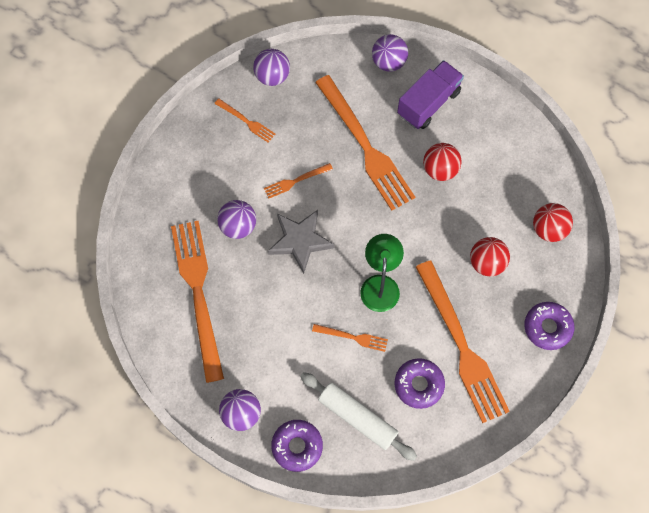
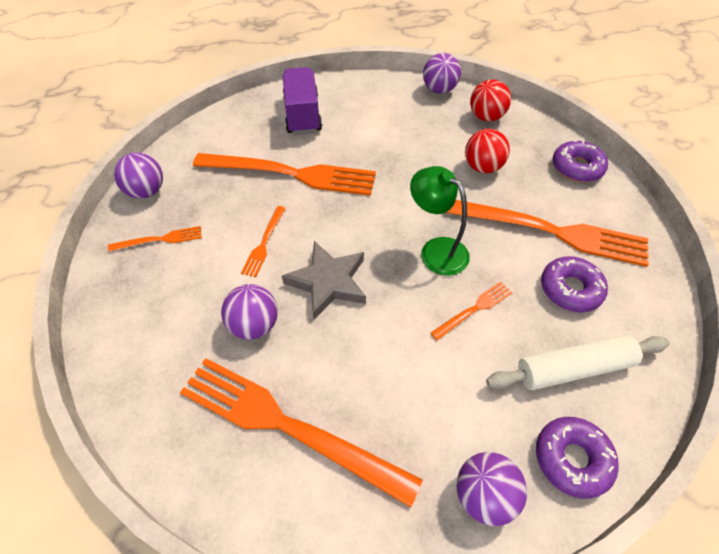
camera: 50 degrees left, 15 degrees down
(388, 62) = (239, 115): purple ball -> purple ball (439, 90)
(440, 169) = (367, 143): red ball -> none

